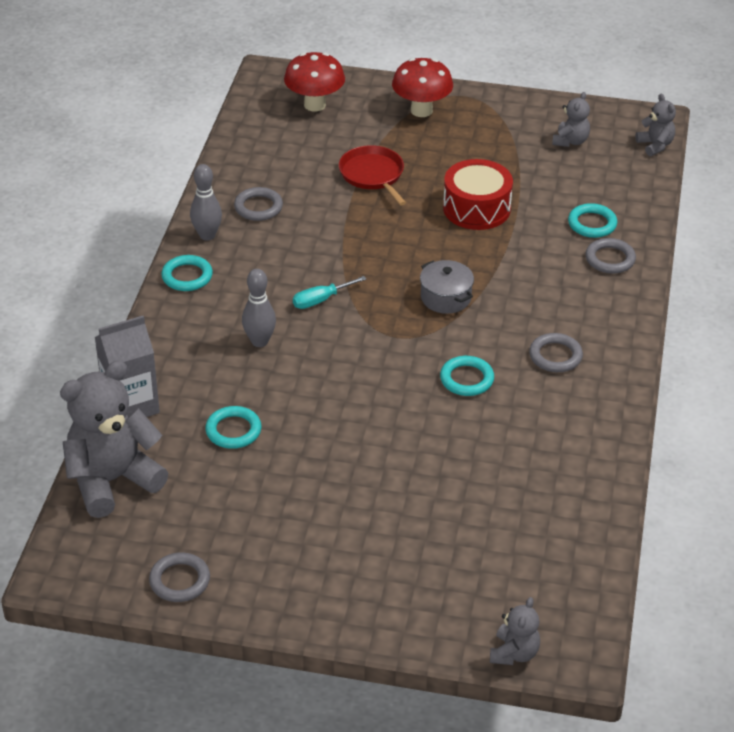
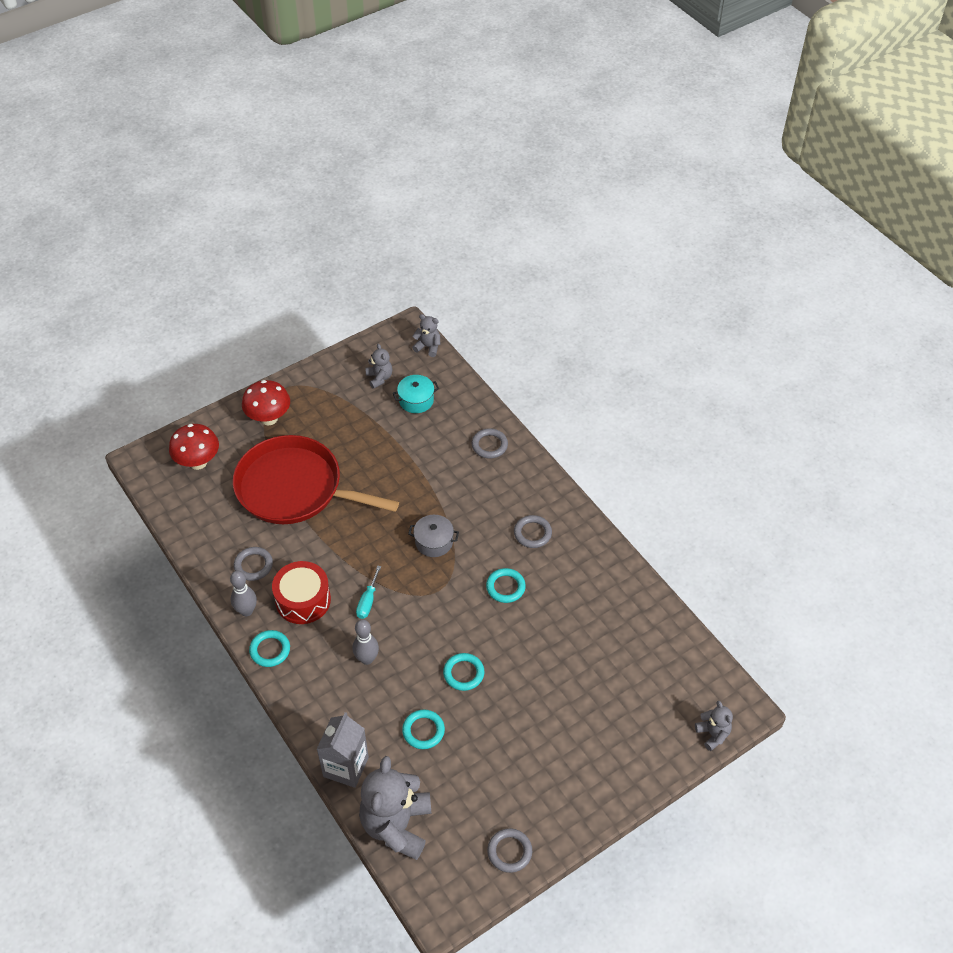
camera: 45 degrees left, 10 degrees up
(373, 175) = (295, 488): red pan -> red pan, size x2.07
(476, 208) = (381, 466): red drum -> red drum (303, 600)
(583, 179) = (416, 400): none -> turquoise pot
(592, 224) = (454, 428): turquoise ring -> turquoise ring (463, 673)

